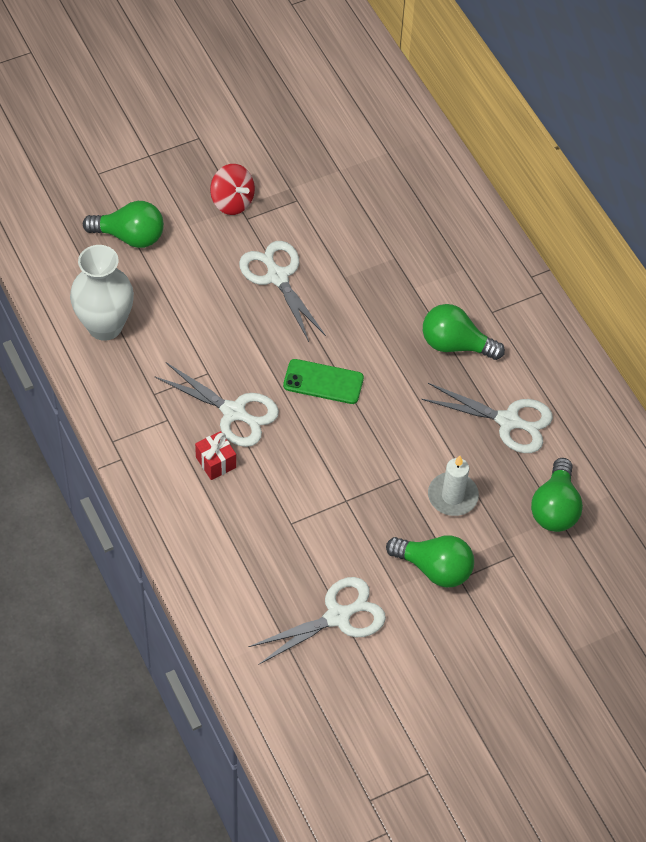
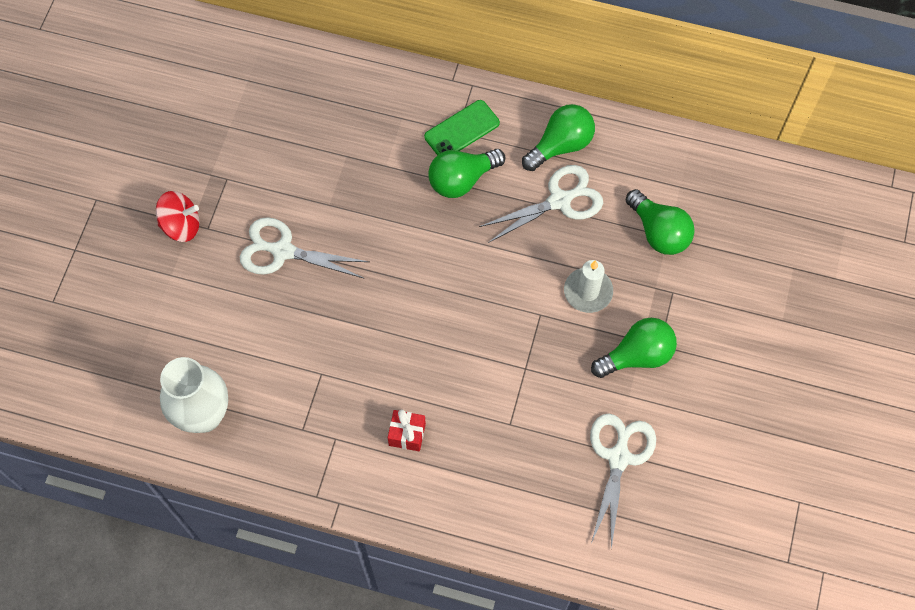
camera: 45 degrees left, 10 degrees up
(130, 236) = (138, 327): green light bulb -> green light bulb (560, 145)
(233, 412) = (374, 384): white scissors -> none
(323, 382) = (408, 297): green phone -> green phone (462, 130)

